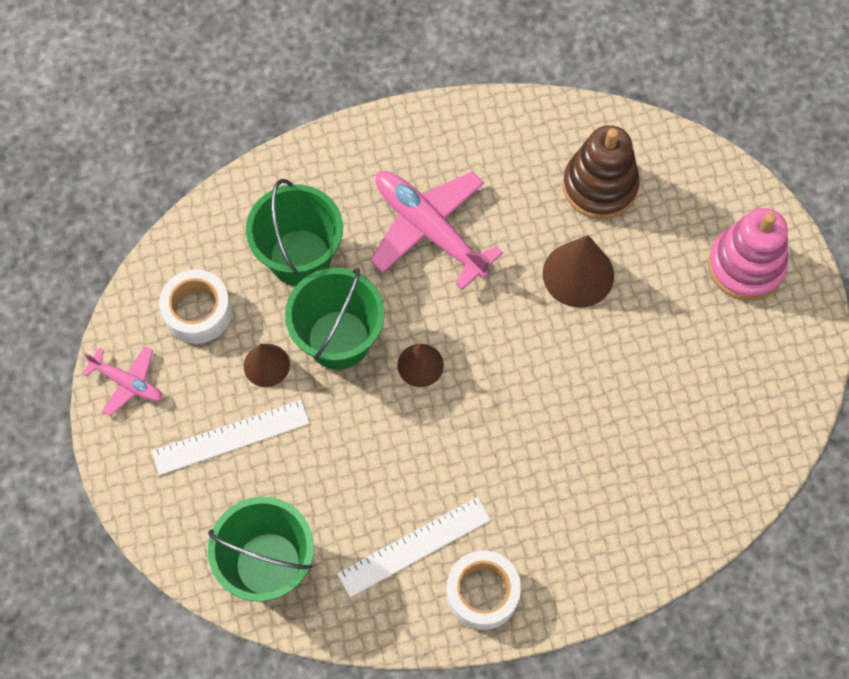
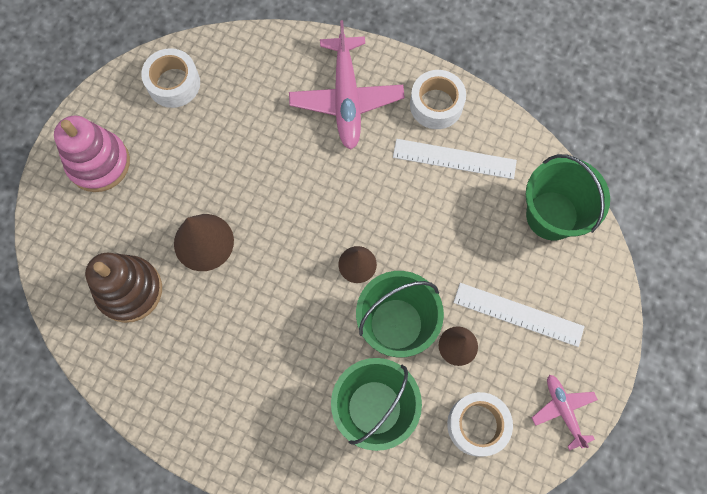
camera: 140 degrees left, 5 degrees up
(429, 230) = (269, 354): pink plane -> pink plane (346, 98)
(763, 396) = (174, 83): none -> white tape

